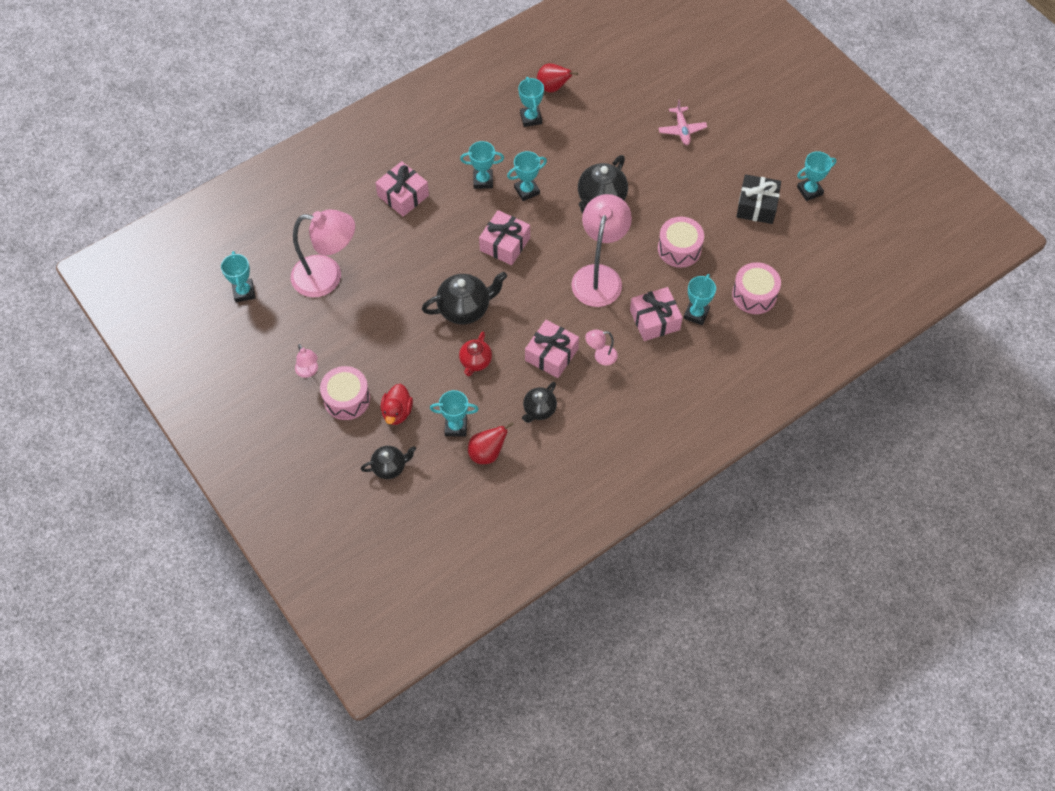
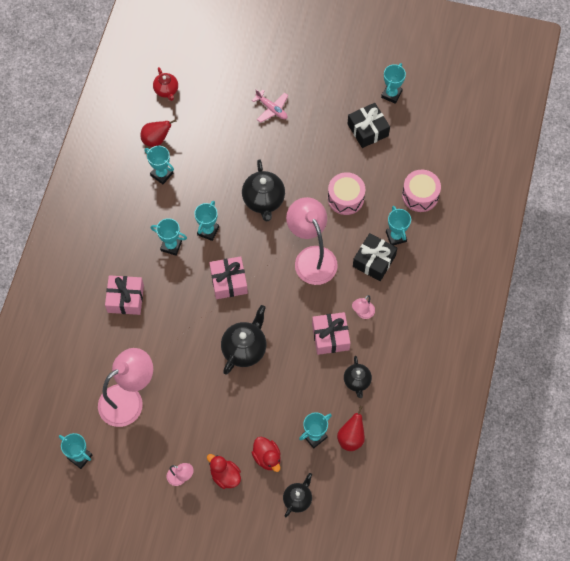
camera: 40 degrees left, 5 degrees up
(347, 399) = (225, 476): pink drum -> red duck
(475, 362) = (286, 381): red teapot -> red teapot (166, 91)
(483, 180) = (171, 246): turquoise trophy -> turquoise trophy turned 60 degrees clockwise
(654, 320) = (374, 261): pink gift -> black gift

